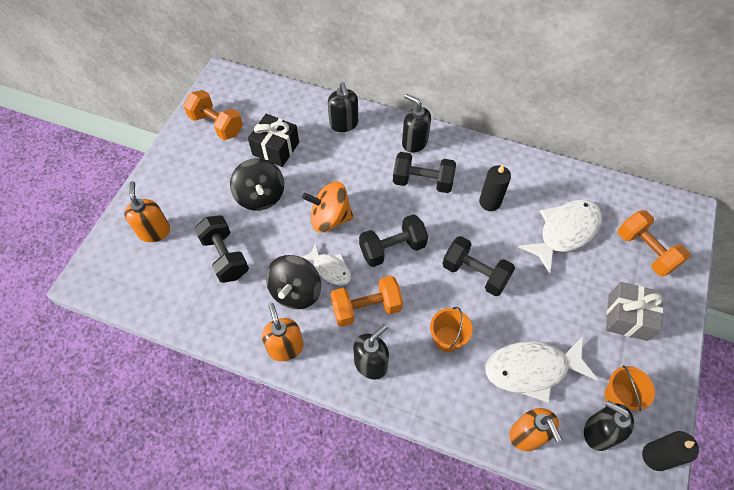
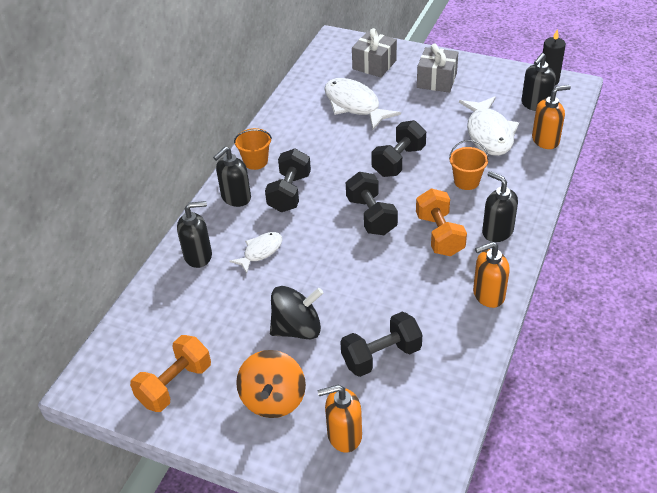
camera: 85 degrees left, 15 degrees down
(276, 148) = (226, 318): black gift -> none
(296, 291) = (424, 290): black spinning top -> none
(330, 218) = (332, 265): orange spinning top -> orange spinning top (273, 399)
(330, 269) = (396, 263): white fish -> white fish (260, 252)
(490, 202) = (319, 148): black candle -> none
(618, 396) = (505, 92): orange bucket -> orange bucket (255, 161)
(645, 251) = (374, 65): orange dumbbell -> grey gift

